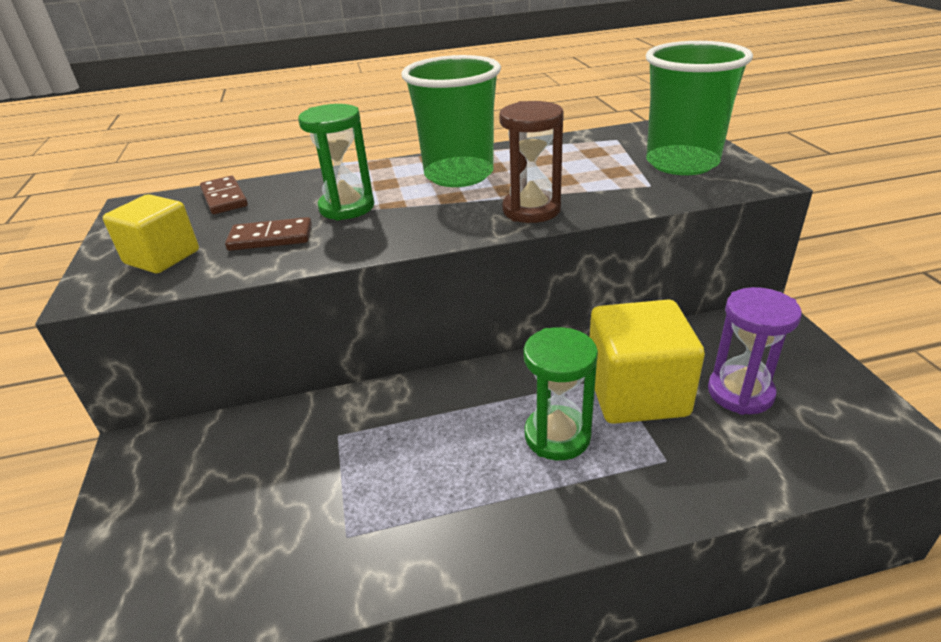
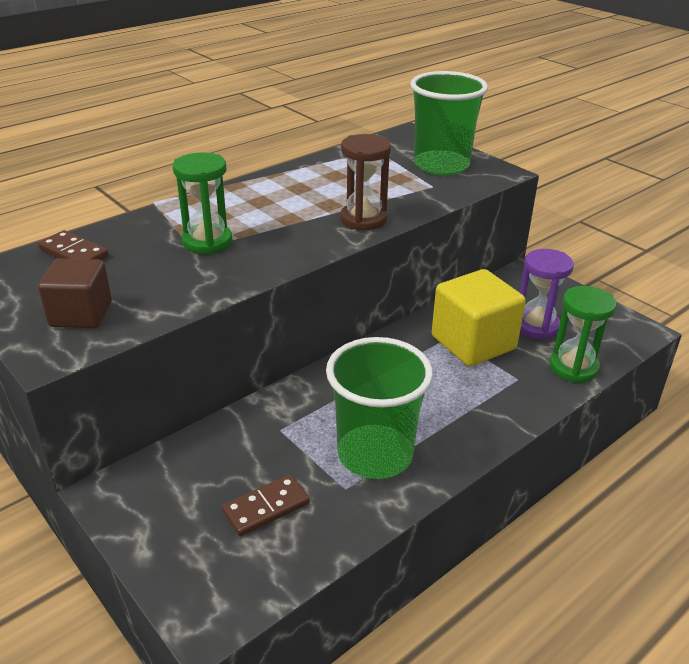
camera: 30 degrees left, 0 degrees up
(162, 257) = (81, 314): yellow cube -> brown cube
(271, 238) = (167, 279): brown domino -> brown domino (266, 507)
(459, 175) = (277, 198): green cup -> green cup (375, 455)
(557, 436) = (440, 384): green hourglass -> green hourglass (573, 367)

